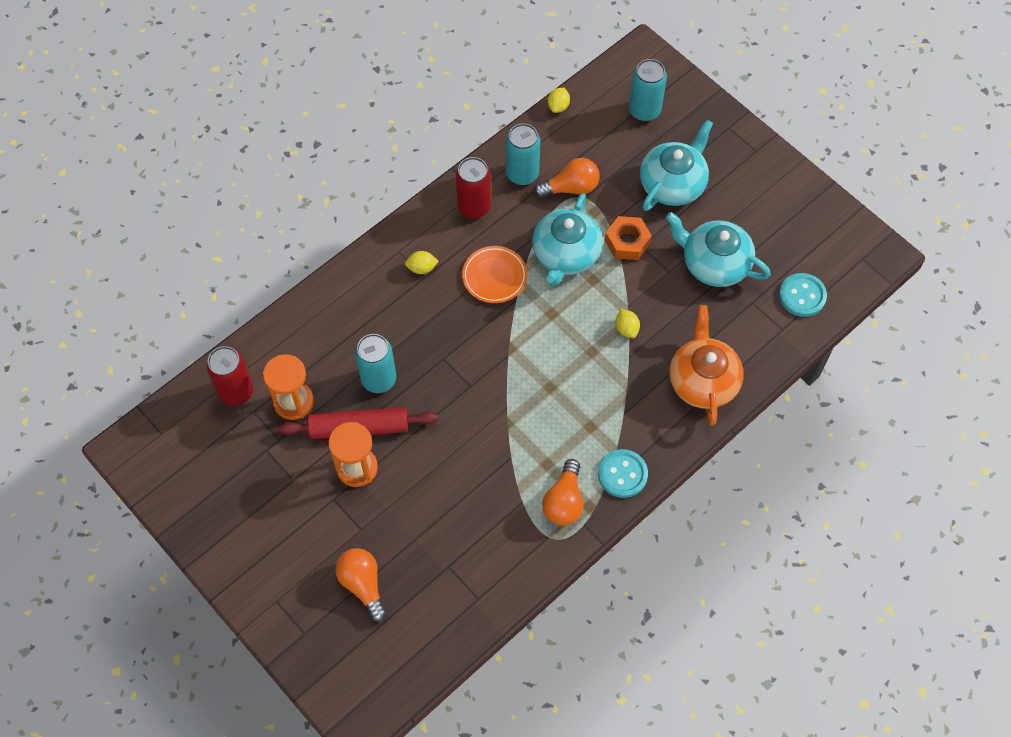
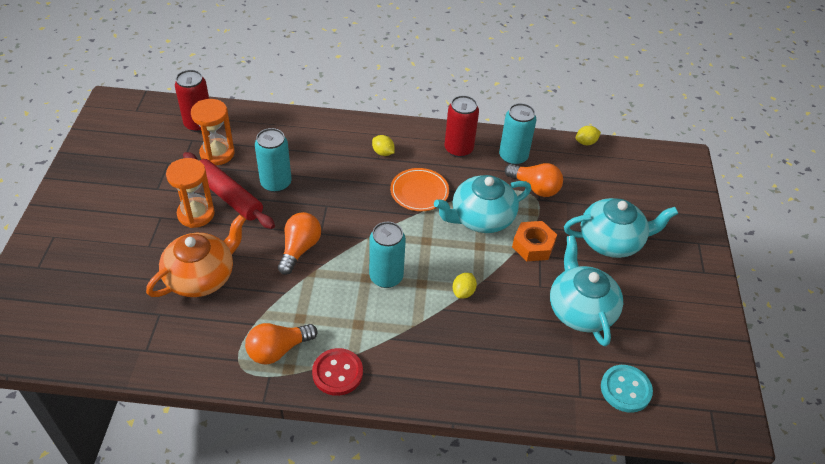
camera: 45 degrees right, 15 degrees down
(363, 585) = (103, 275): orange light bulb -> orange light bulb (299, 249)
(622, 474) = (337, 373): turquoise button -> red button
(644, 111) = (645, 187): turquoise can -> turquoise can (386, 277)
(702, 380) = (474, 371): orange teapot -> orange teapot (201, 276)

